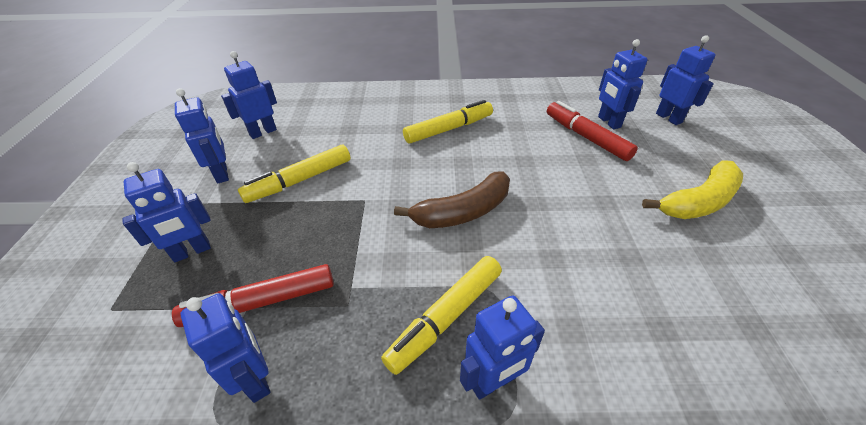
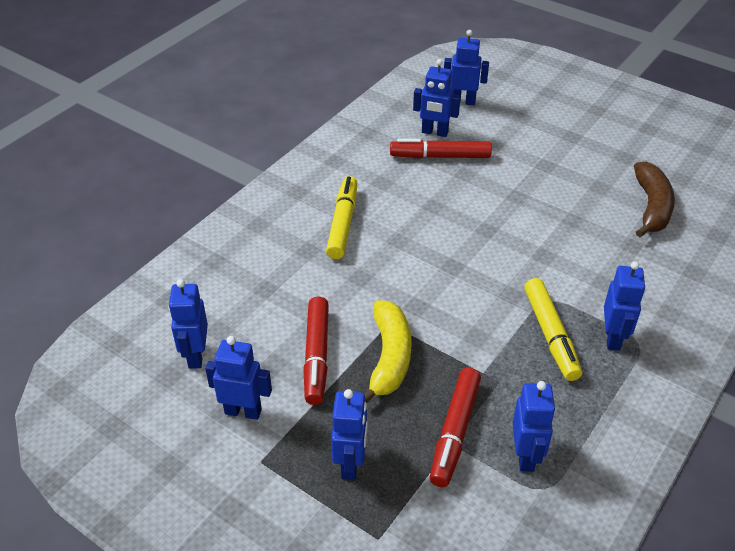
camera: 55 degrees left, 0 degrees up
(256, 379) = (525, 456): blue robot -> blue robot turned 90 degrees clockwise
(299, 180) = (317, 356): yellow marker -> red marker
(463, 212) = (459, 273): brown banana -> brown banana (651, 207)
(698, 202) = (556, 157): yellow banana -> yellow banana (389, 357)

